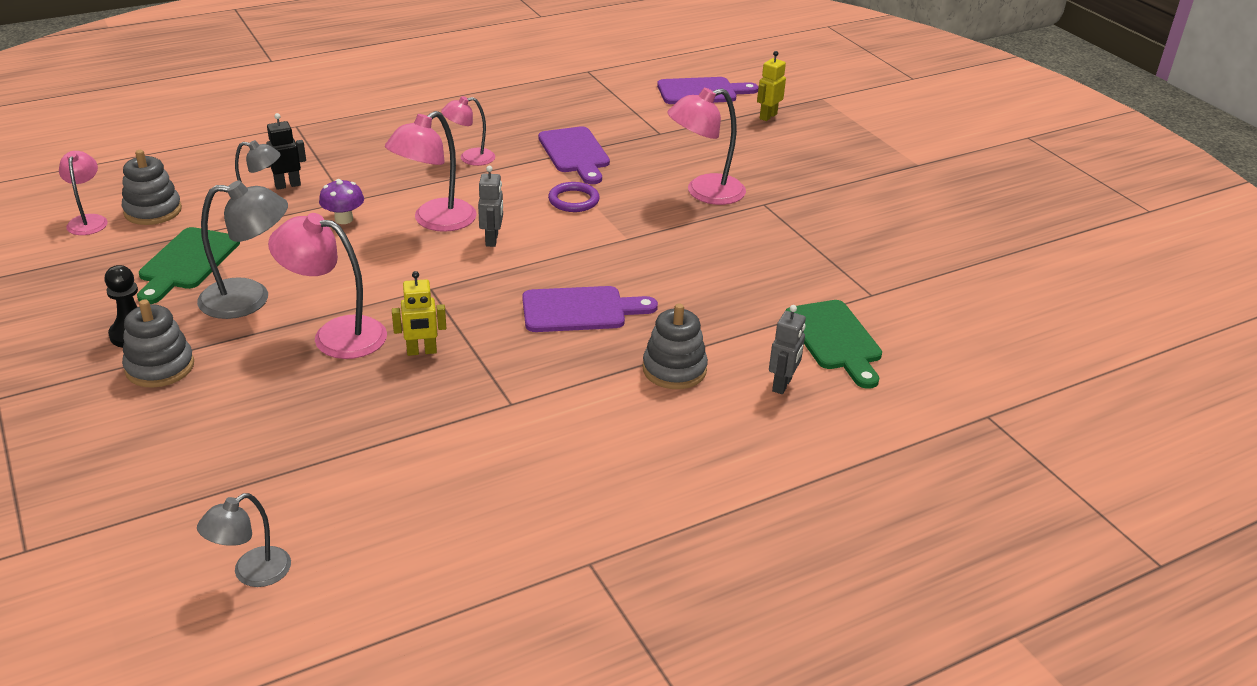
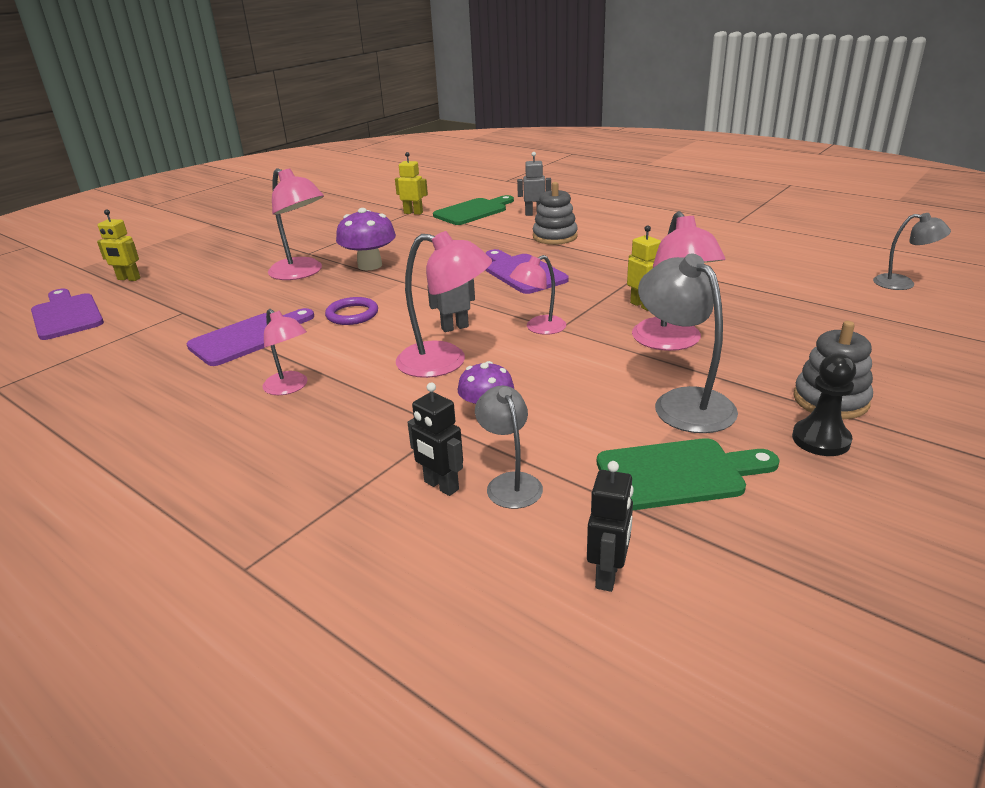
camera: 110 degrees left, 5 degrees down
(88, 220) = (699, 632): pink lamp -> pink lamp (539, 328)
(153, 211) = (608, 575): grey stacking toy -> black robot
(691, 230) = (370, 265): none -> purple mushroom
(864, 293) = (413, 213): none -> yellow robot

